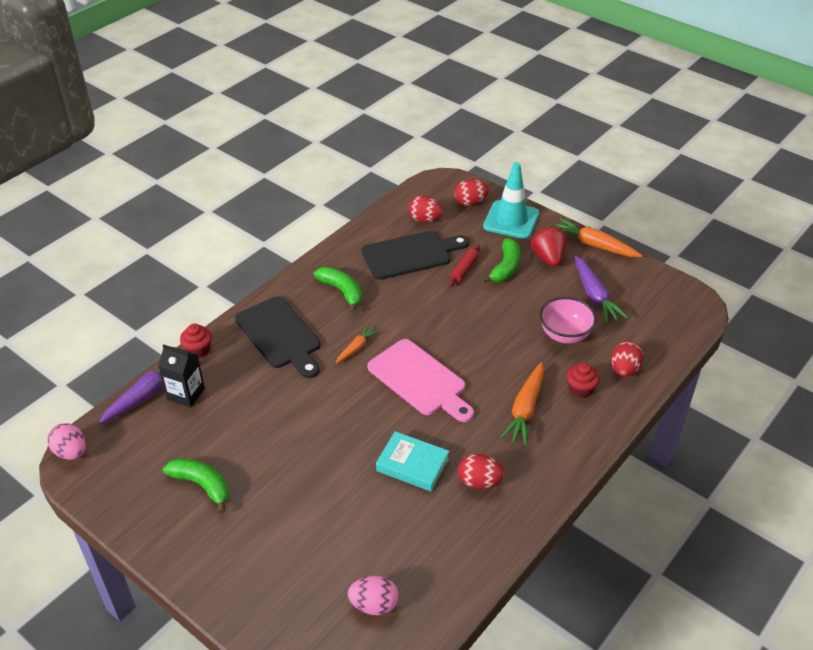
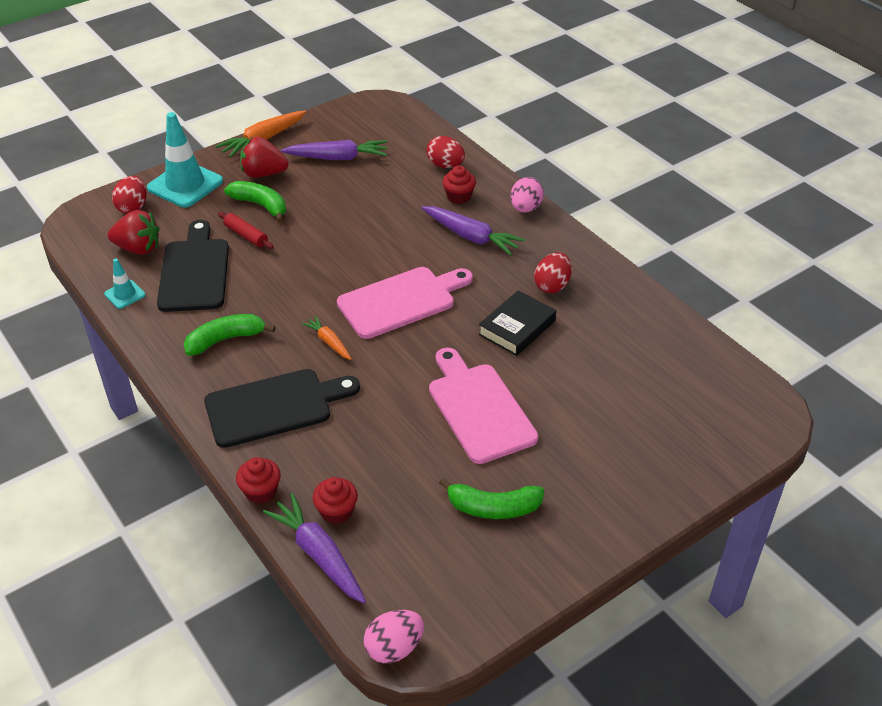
camera: 75 degrees left, 0 degrees up
(186, 394) = (336, 511): black carton -> red cupcake
(202, 485) = (493, 508): green banana -> green banana turned 135 degrees counterclockwise
(306, 456) = (479, 409): none -> pink cutting board
(372, 228) = (125, 294): none -> turquoise traffic cone
(374, 605) = (681, 385): pink egg -> pink egg (525, 208)
(412, 465) = (517, 328): turquoise book -> black book
(425, 219) = (138, 248): red egg -> red strawberry
(525, 409) = (471, 236): orange carrot -> purple carrot
(565, 335) = (382, 189): pink bowl -> none

